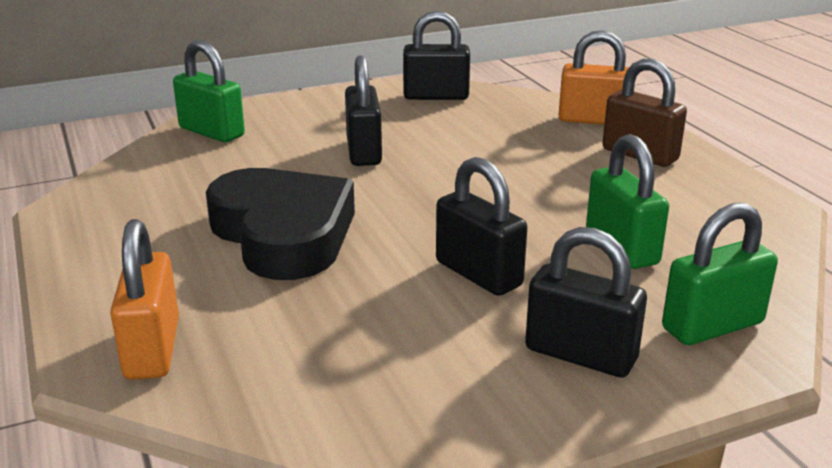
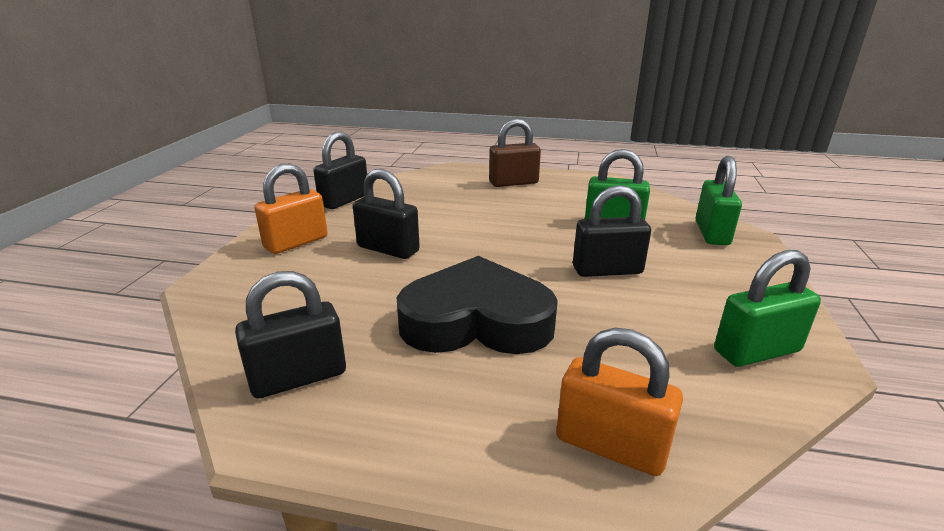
camera: 55 degrees left, 0 degrees up
(211, 132) = (242, 296): green padlock -> green padlock (756, 351)
(580, 355) = (721, 274): black padlock -> black padlock (299, 377)
(593, 120) = (454, 177): orange padlock -> orange padlock (296, 242)

